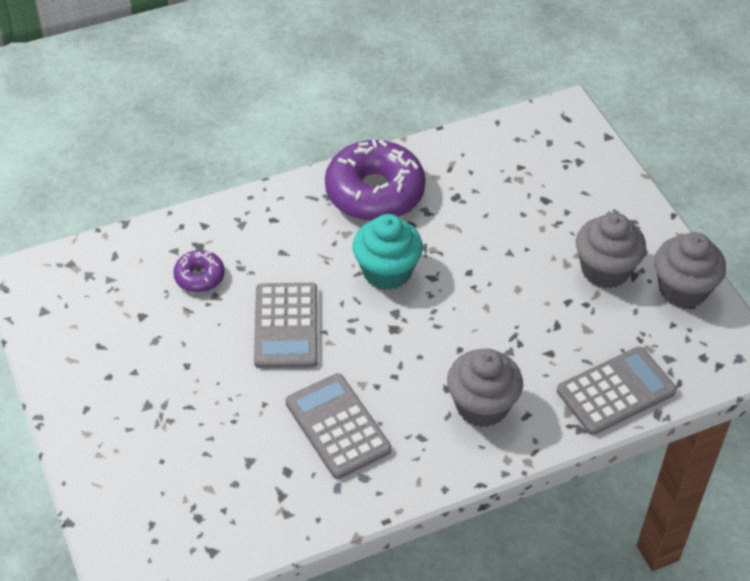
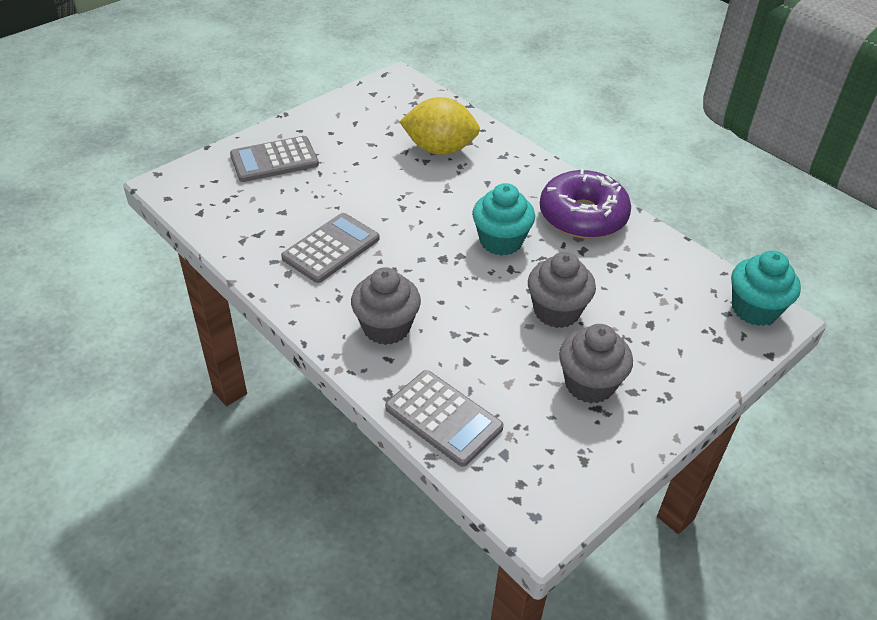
camera: 70 degrees right, 5 degrees down
(199, 277) = (439, 149): purple donut -> yellow lemon
(286, 326) = (415, 200): grey calculator -> grey calculator (274, 160)
(551, 122) = (754, 309): none -> turquoise cupcake
(683, 289) = (601, 451): grey cupcake -> grey cupcake (556, 311)

